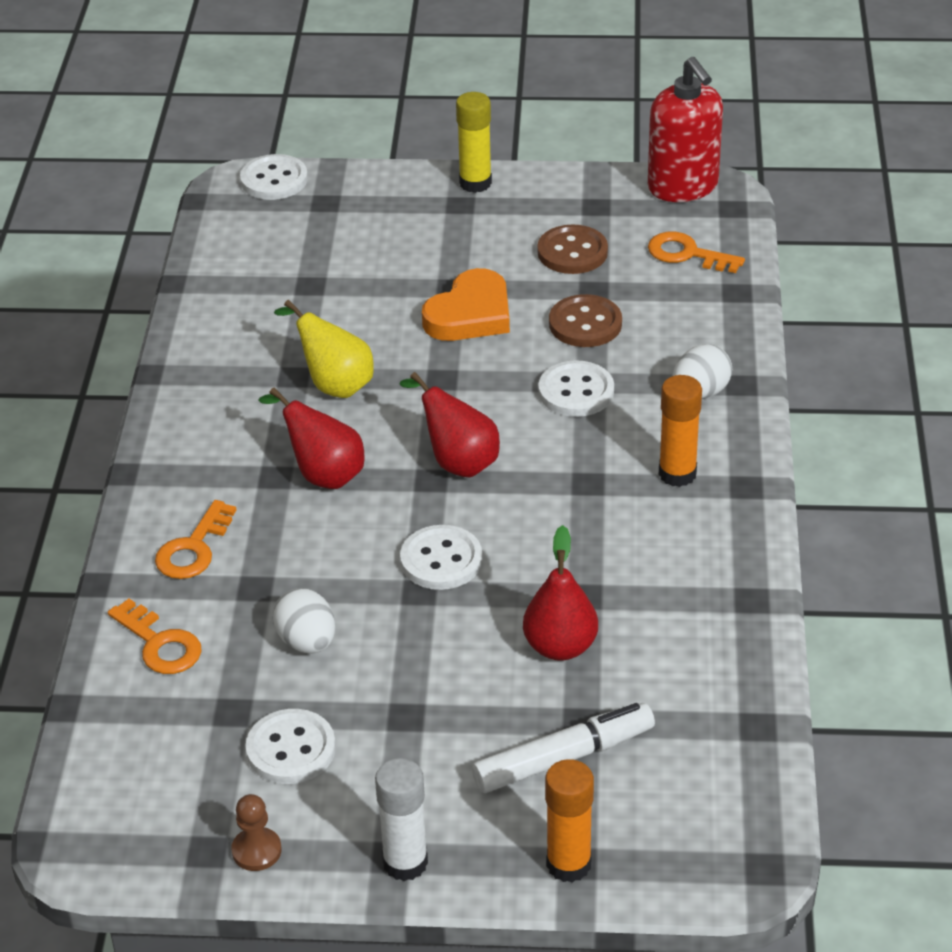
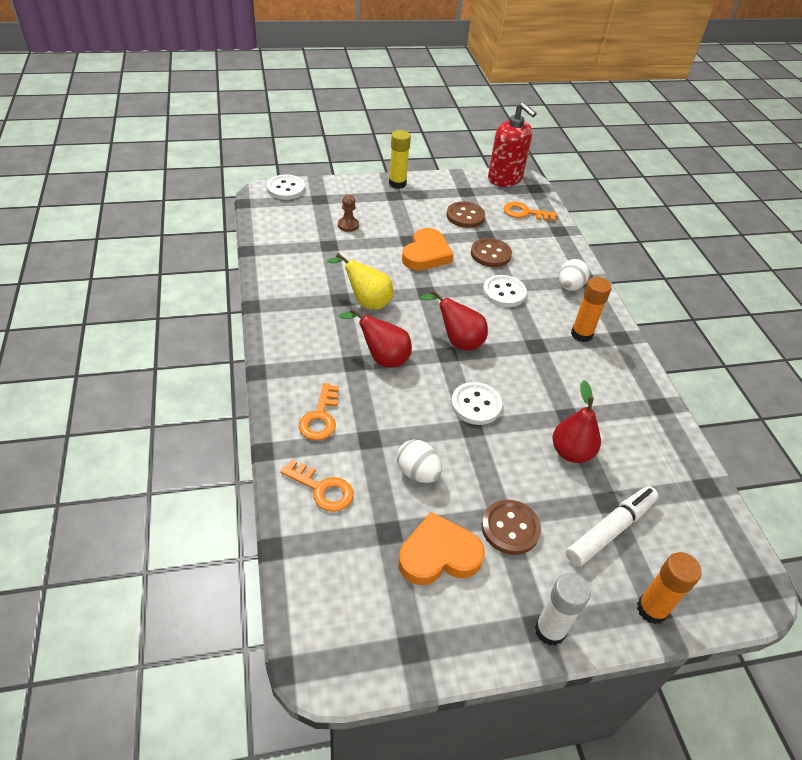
camera: 20 degrees left, 5 degrees up
(256, 851) = (447, 641): brown pawn -> brown pawn (348, 225)
(291, 749) = (439, 554): white button -> orange heart
(411, 733) = (510, 528): none -> brown button

